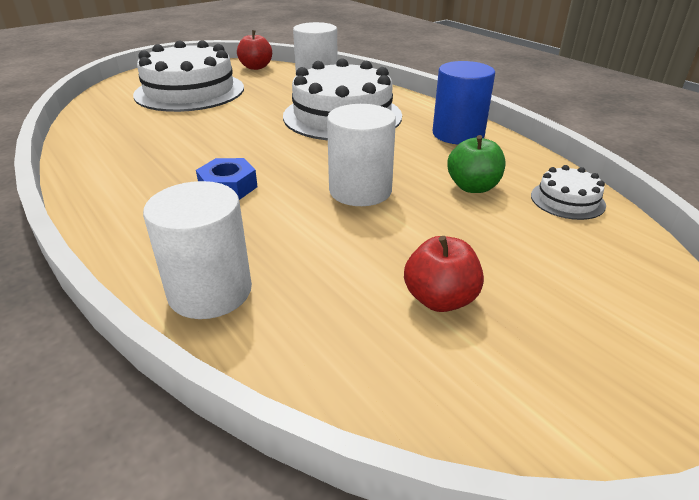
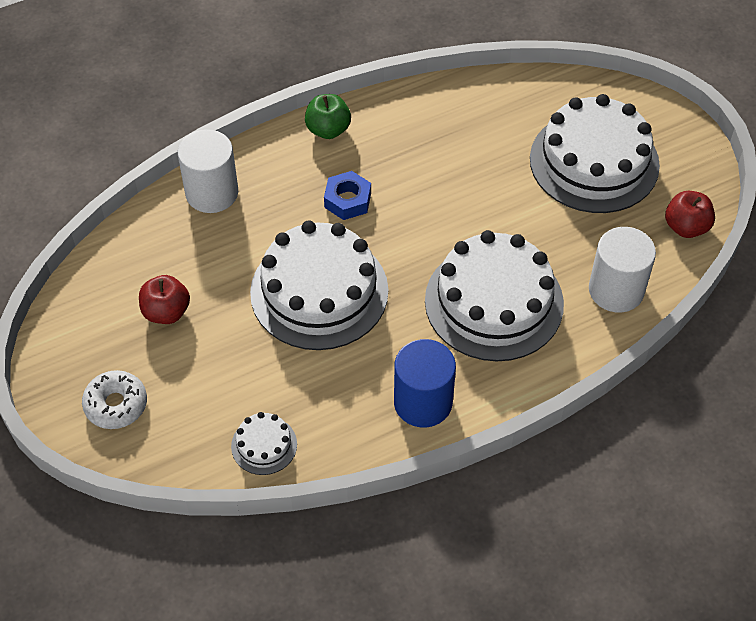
camera: 100 degrees right, 20 degrees up
(360, 190) = (319, 291): white cylinder -> white cake
(473, 187) = (305, 378): green apple -> green apple (328, 129)
(619, 320) = (116, 404): none -> white donut

